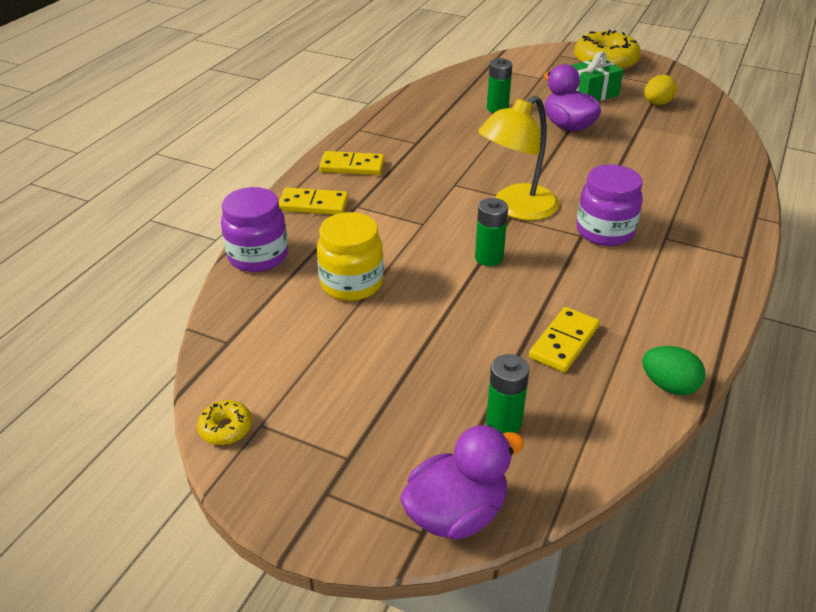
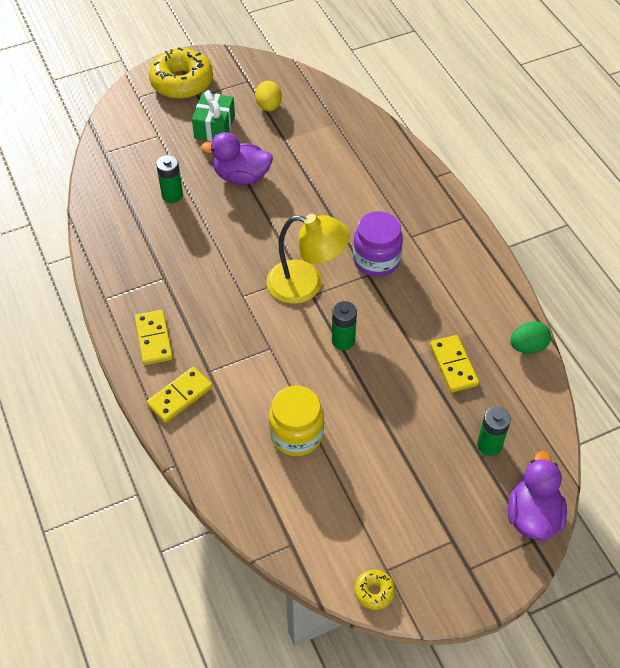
camera: 50 degrees left, 15 degrees up
(258, 256) = (211, 470): purple jar -> none
(352, 166) = (153, 339): yellow domino -> yellow domino turned 60 degrees counterclockwise
(516, 208) = (306, 284): yellow lamp -> yellow lamp turned 75 degrees counterclockwise

